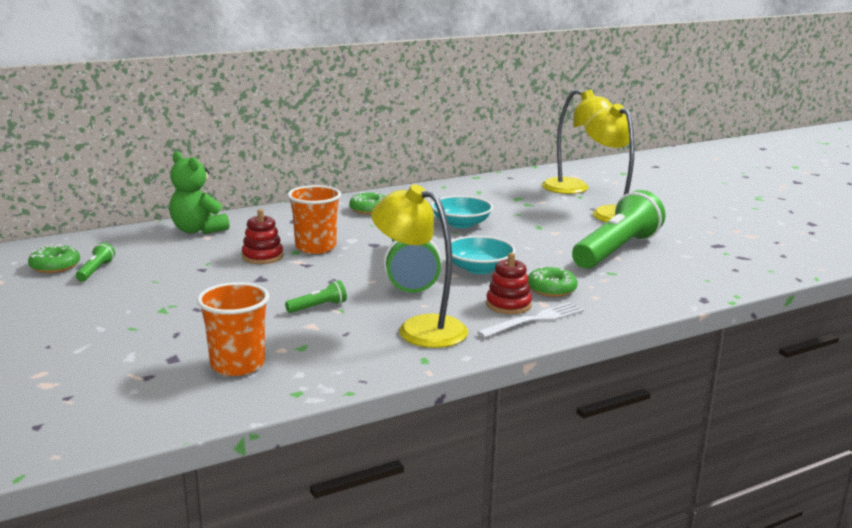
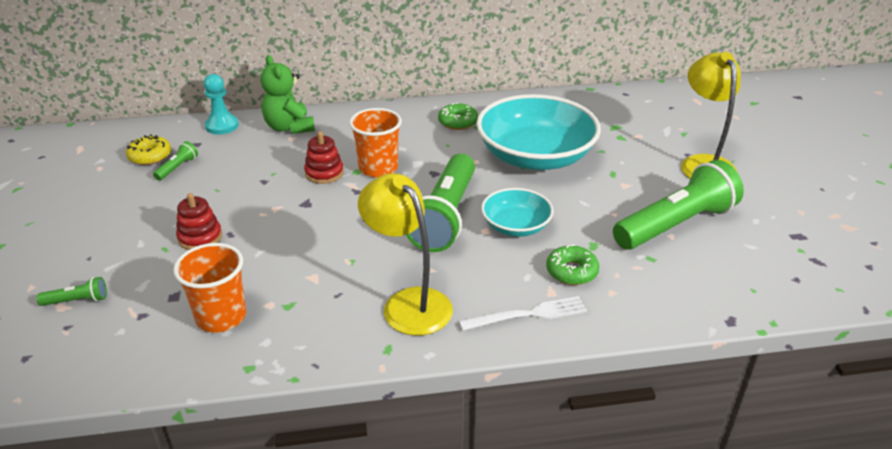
camera: 20 degrees right, 15 degrees up
(55, 266) = (150, 156): green donut -> yellow donut
(120, 236) = (222, 126): none -> turquoise pawn
(318, 307) = (333, 252): green flashlight -> green flashlight (77, 301)
(461, 224) = (535, 156): turquoise bowl -> turquoise bowl, size x1.92
(508, 305) = (514, 286): red stacking toy -> red stacking toy (200, 237)
(574, 189) = (685, 121): yellow lamp -> none

